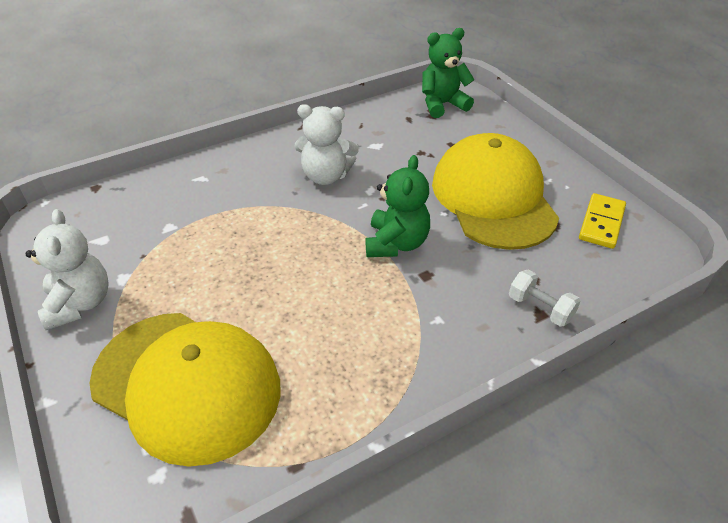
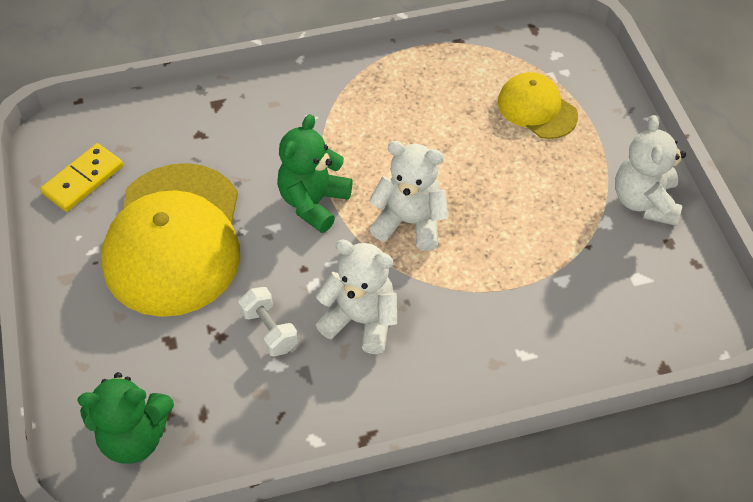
camera: 165 degrees left, 10 degrees up
(187, 384) = (537, 109): yellow cap -> yellow cap, size x0.51
(306, 244) = (410, 222): none -> white teddy bear
(540, 308) = (213, 108): white dumbbell -> white dumbbell (269, 330)

